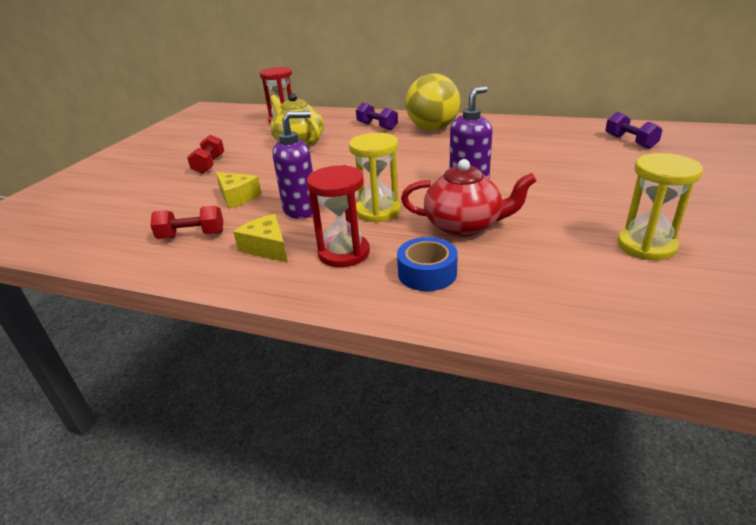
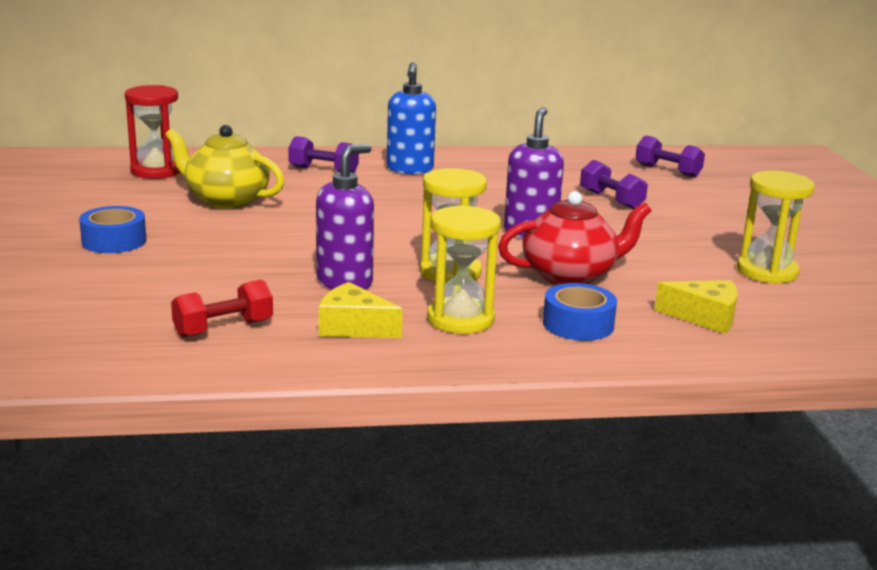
camera: 30 degrees left, 10 degrees down
(209, 165) = (114, 241): red dumbbell -> blue tape
(237, 197) = (227, 277): yellow cheese -> yellow cheese (704, 317)
(344, 253) = (460, 319): red hourglass -> yellow hourglass
(432, 129) = (410, 169): yellow ball -> blue soap dispenser
(559, 163) = (611, 200): none -> purple dumbbell

